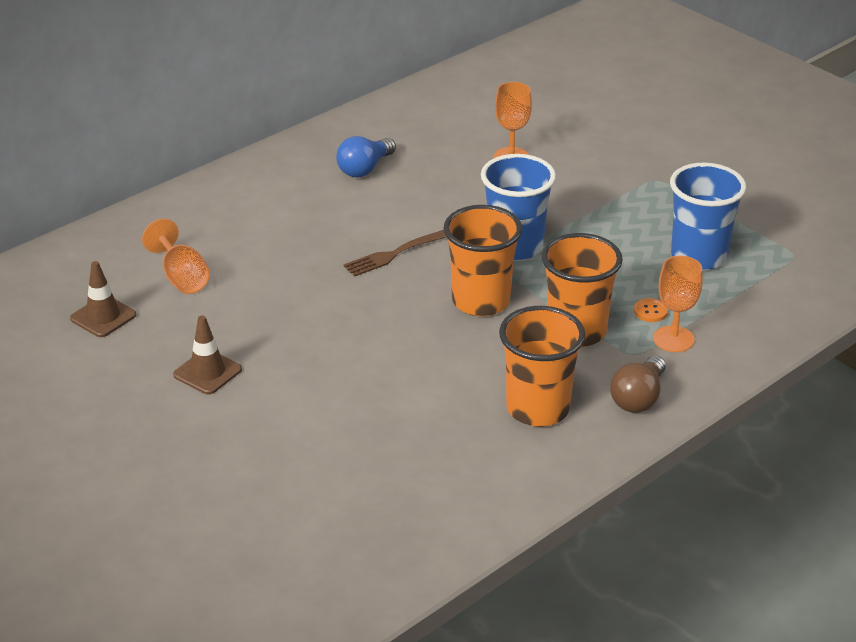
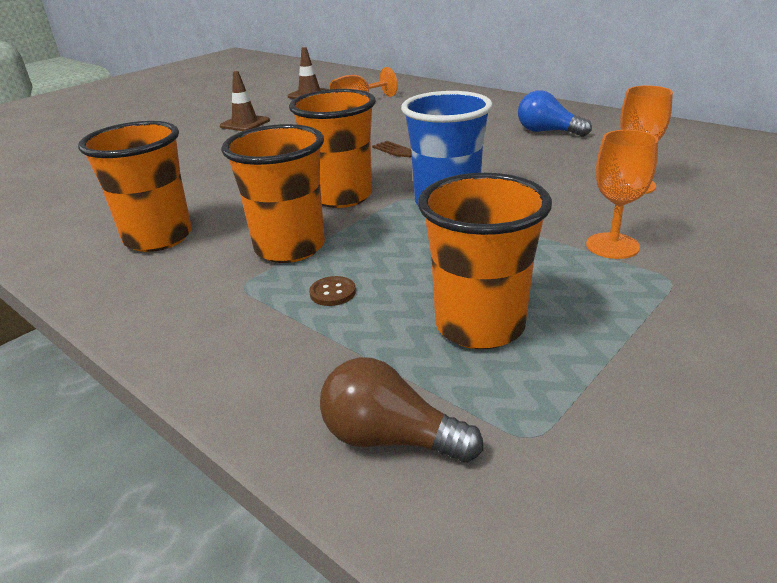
camera: 85 degrees right, 5 degrees down
(638, 398) = (155, 294): brown light bulb -> brown light bulb (390, 438)
(650, 311) = (332, 293): orange button -> brown button
(673, 339) = (271, 313): orange goblet -> orange goblet (612, 246)
(698, 256) = (479, 326): blue cup -> orange cup

